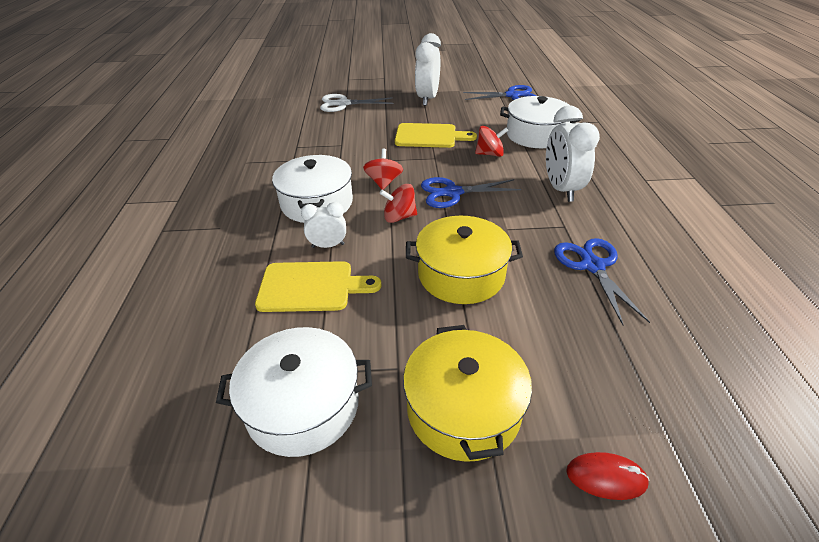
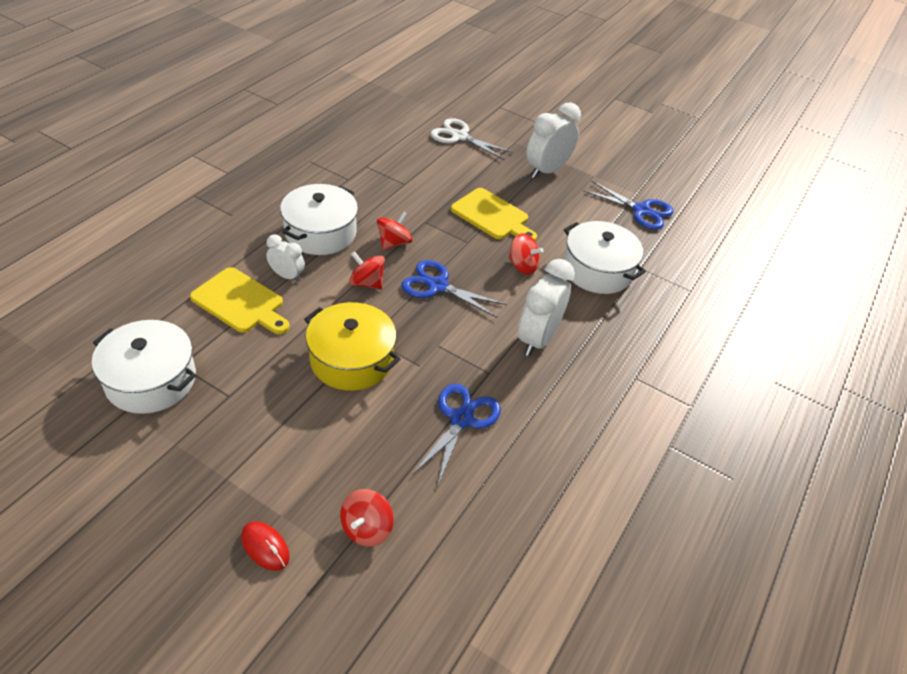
camera: 30 degrees right, 5 degrees up
(463, 409) = (235, 448): yellow pot -> none
(652, 393) = (366, 528): none -> red spinning top

